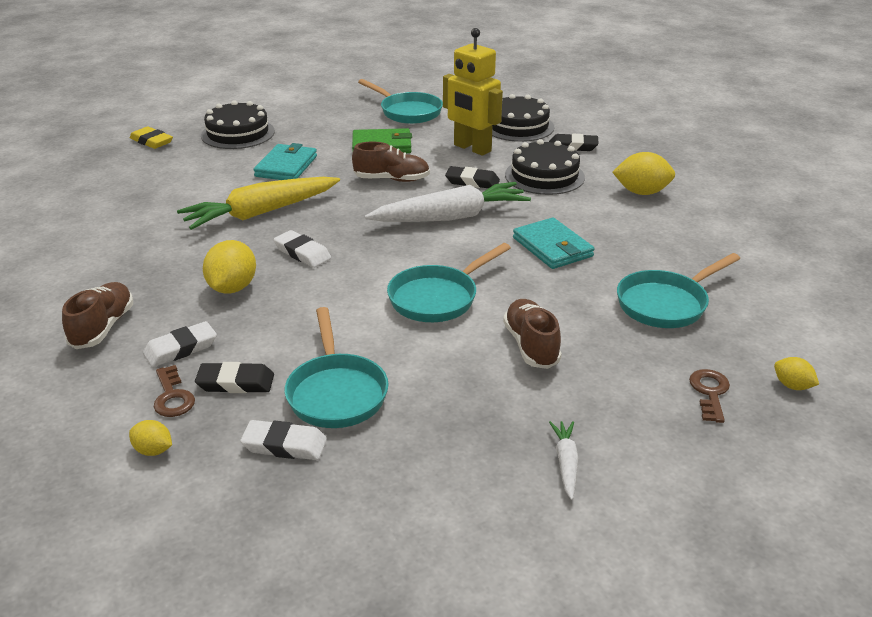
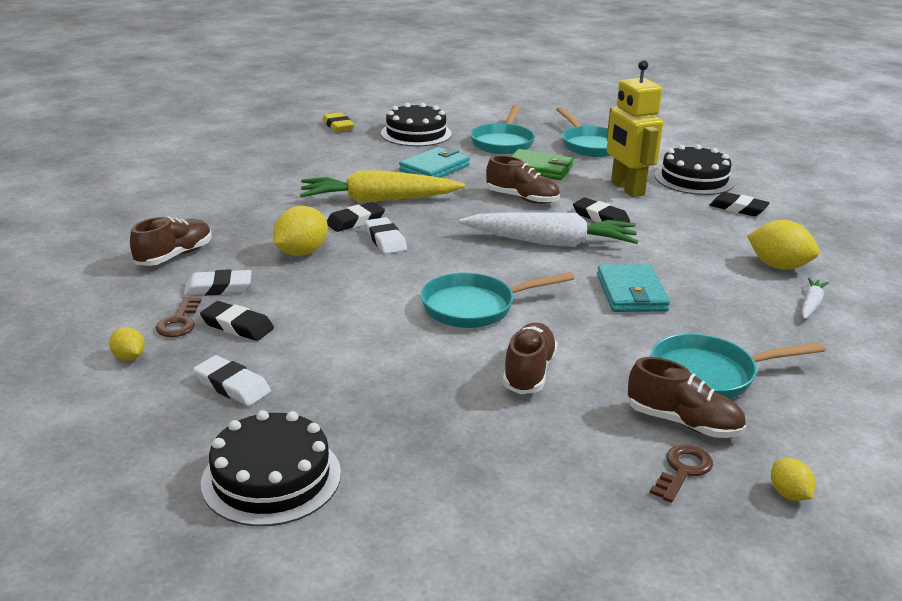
camera: 25 degrees right, 5 degrees down
(257, 241) = (355, 221): none -> black eraser
(336, 392) = (312, 358): turquoise pan -> turquoise pan (503, 142)
(544, 176) = (682, 228): black cake -> black cake (271, 477)
(565, 463) = (468, 483): white carrot -> white carrot (811, 304)
(679, 351) = (683, 422): none -> brown shoe

